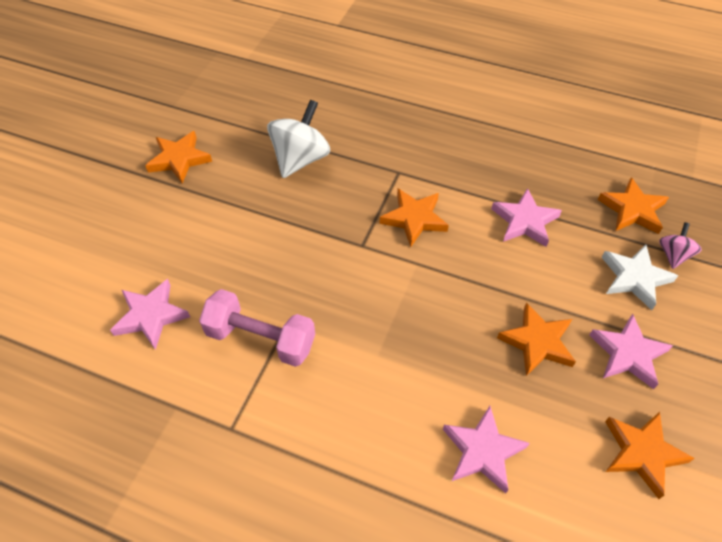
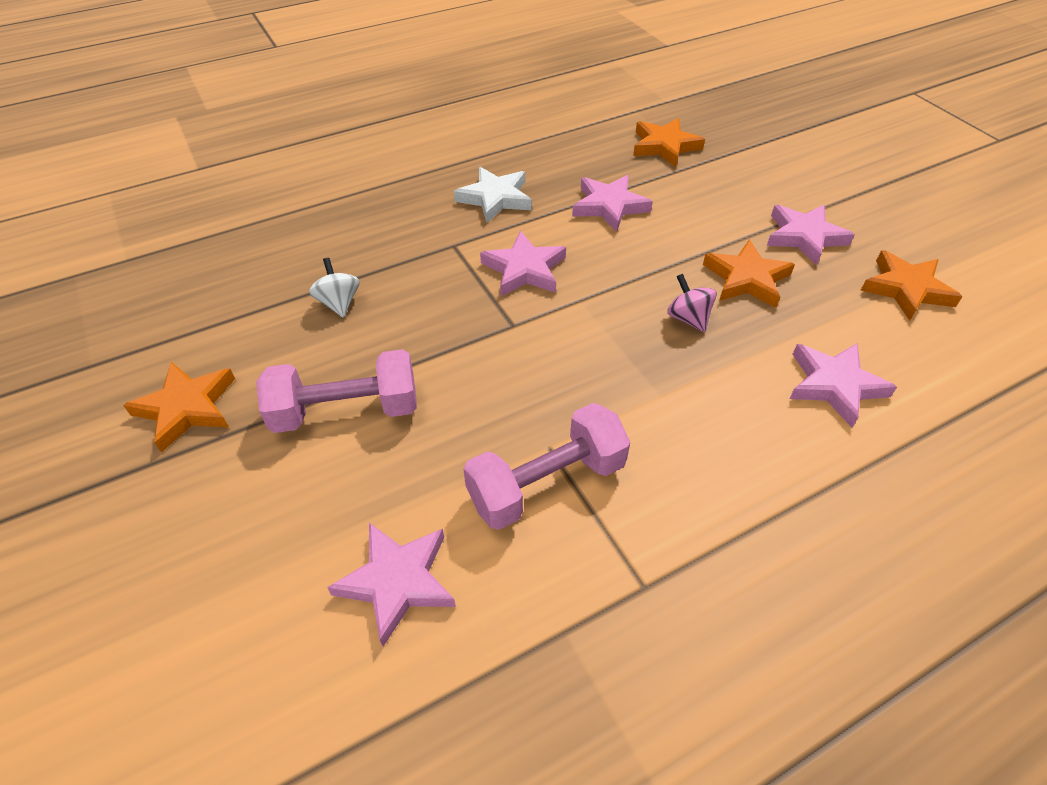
camera: 50 degrees left, 5 degrees down
(232, 219) = (346, 411): none -> pink dumbbell
(300, 159) = (339, 303): white spinning top -> white spinning top, size x0.53
(414, 219) = (524, 269): orange star -> pink star
(634, 278) = (733, 187): white star -> white star (495, 198)
(673, 255) = (731, 155): pink spinning top -> pink spinning top (688, 318)

